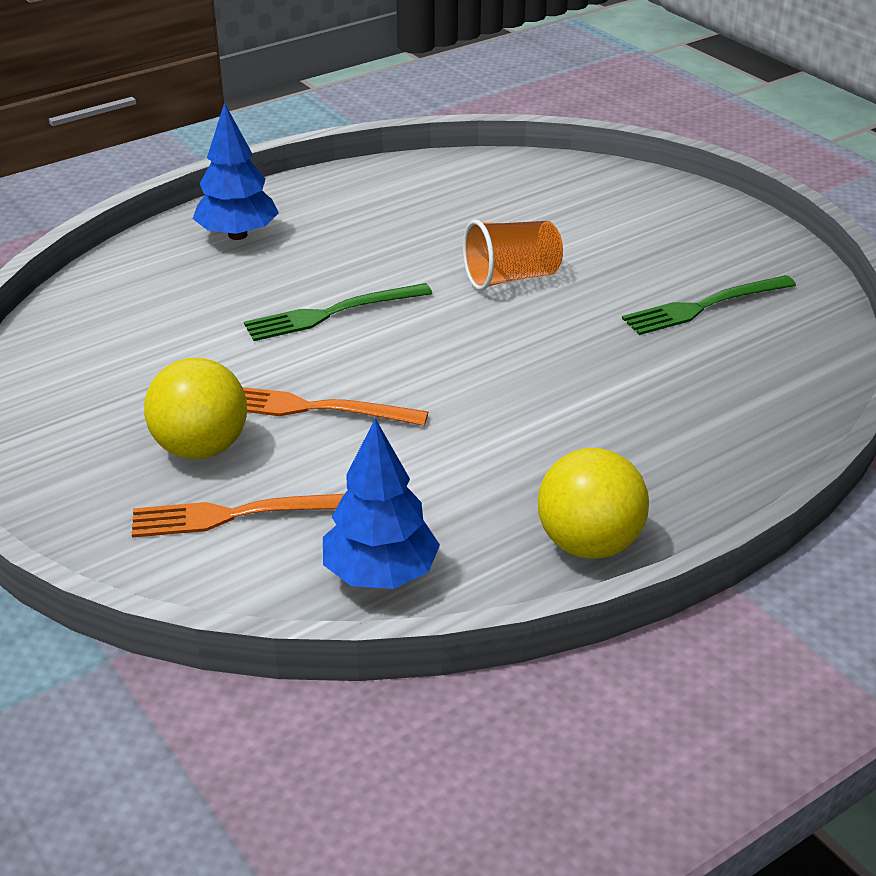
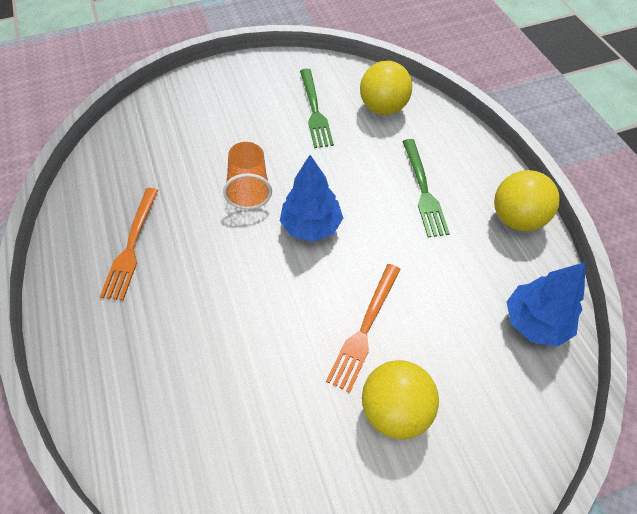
camera: 75 degrees left, 20 degrees up
(237, 235) = (110, 343): blue tree -> blue tree (311, 226)
(239, 514) = (472, 394): orange fork -> orange fork (131, 246)
(332, 313) = (252, 297): green fork -> green fork (423, 190)
(761, 372) = (383, 108): none -> yellow ball

